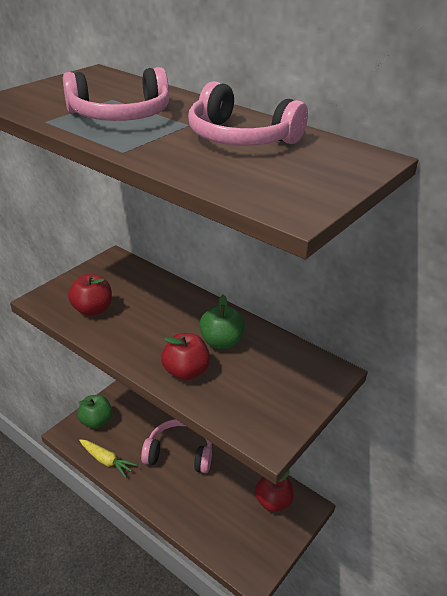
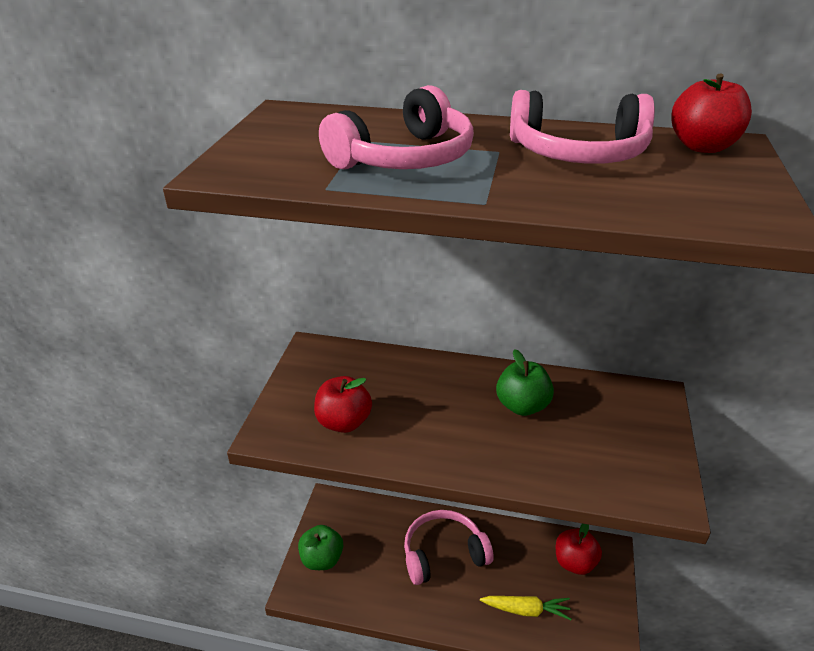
camera: 25 degrees left, 0 degrees up
(106, 461) = (368, 602): yellow carrot -> yellow carrot (526, 610)
(186, 372) = (518, 456): red apple -> red apple (702, 147)

